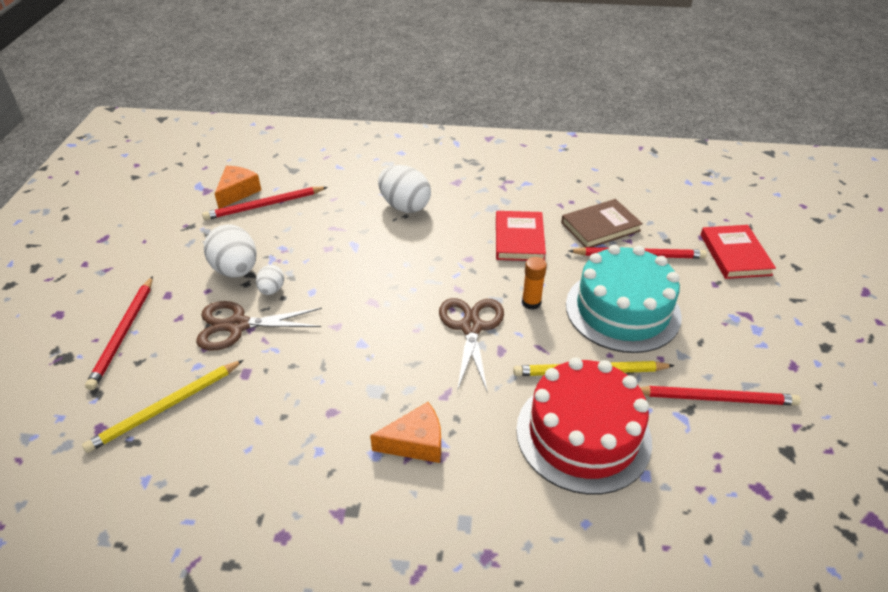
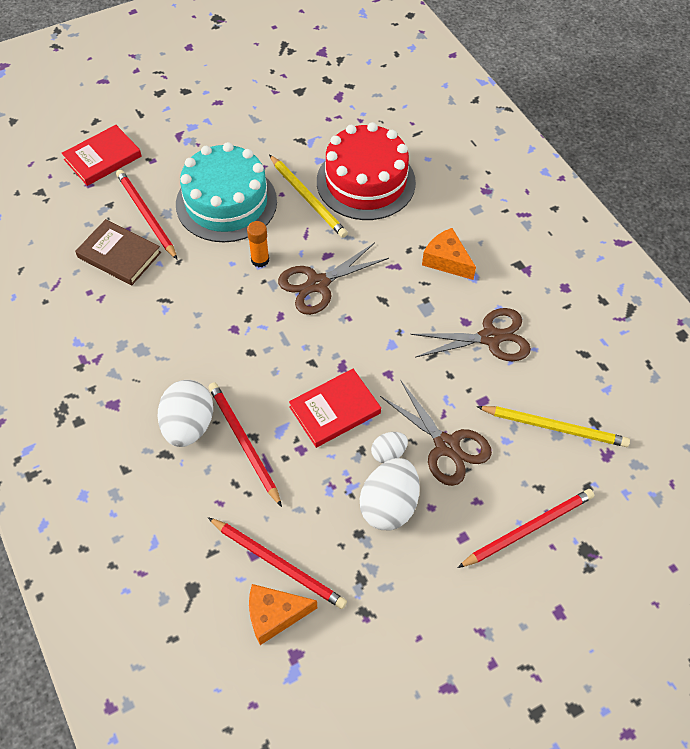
camera: 125 degrees left, 15 degrees up
(295, 420) = (490, 338): none -> brown scissors
(519, 239) = (179, 305): red book -> red book (335, 410)
(715, 398) = (280, 130): red pencil -> red pencil (243, 442)

